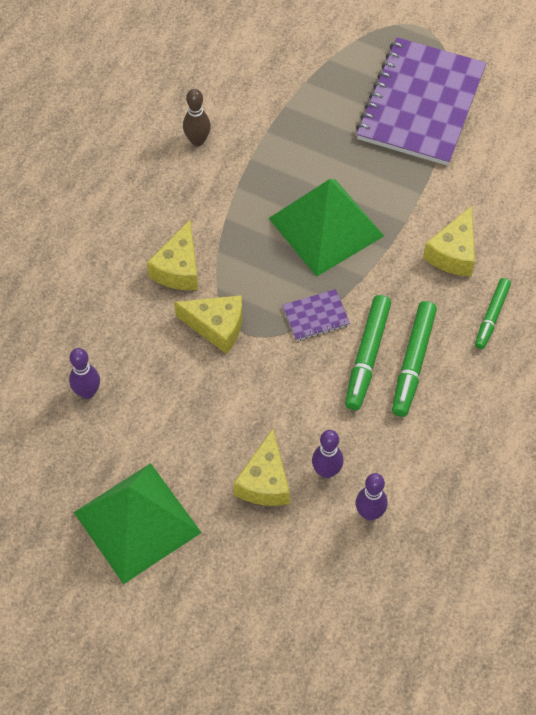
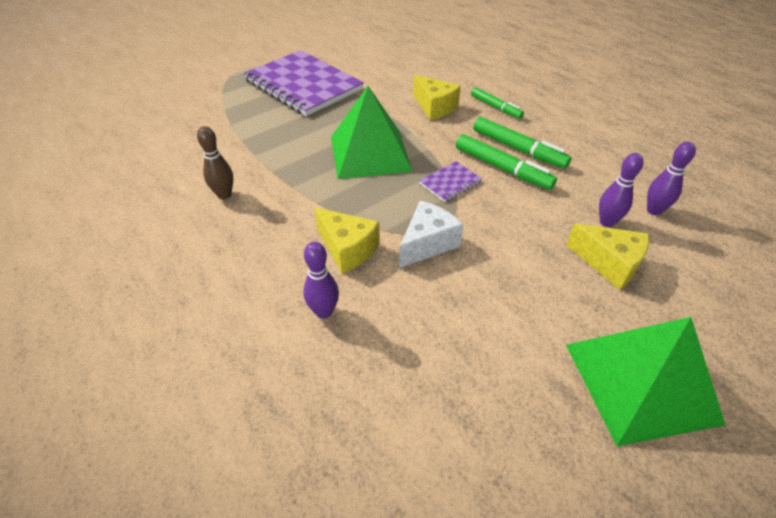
camera: 65 degrees left, 15 degrees down
(87, 392) = (453, 373): purple bowling pin -> purple bowling pin (324, 311)
(216, 327) = (427, 243): yellow cheese -> white cheese
(316, 316) = (450, 182): purple notebook -> purple notebook turned 45 degrees clockwise

